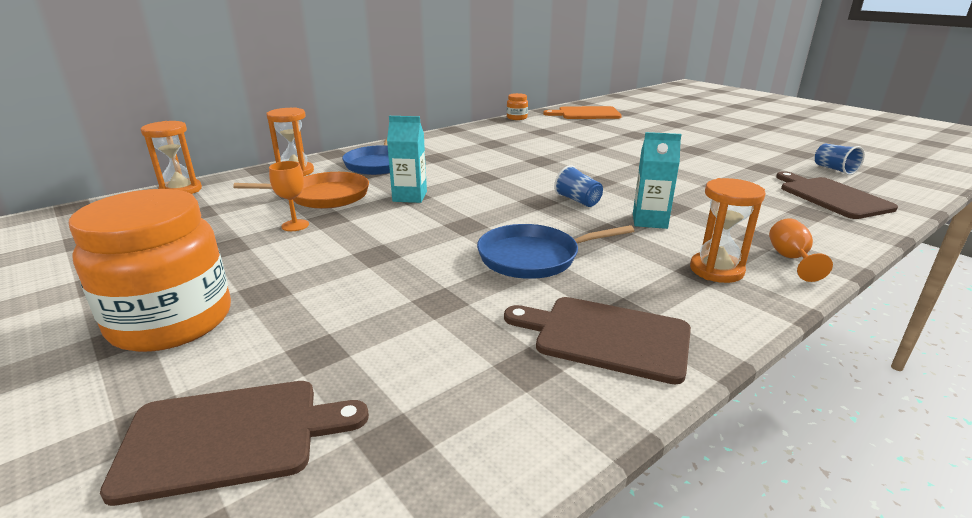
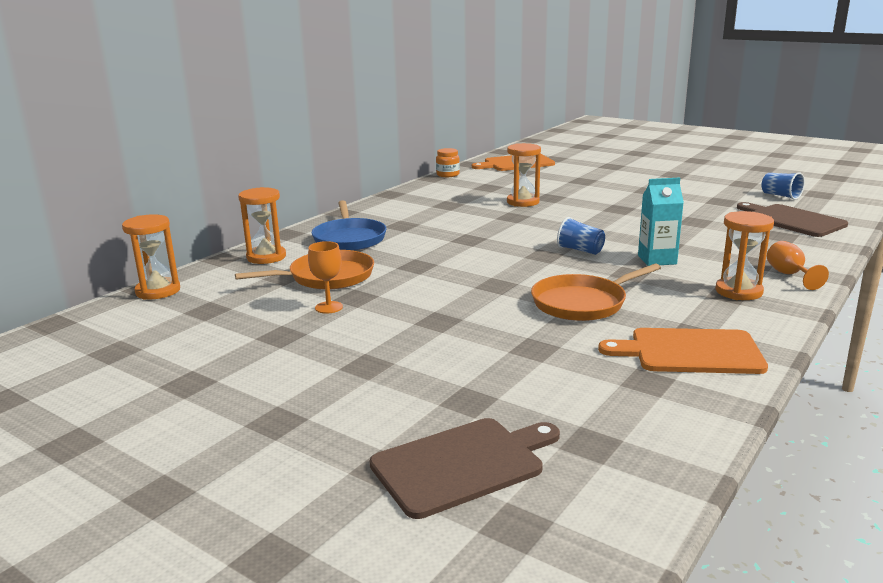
camera: 15 degrees left, 5 degrees down
(171, 321) = (308, 401): orange jar -> none
(410, 197) = (416, 266): turquoise carton -> none
(533, 257) = (582, 303): blue pan -> orange pan
(562, 148) = (523, 202): none -> orange hourglass
(606, 337) = (690, 352): brown cutting board -> orange cutting board

